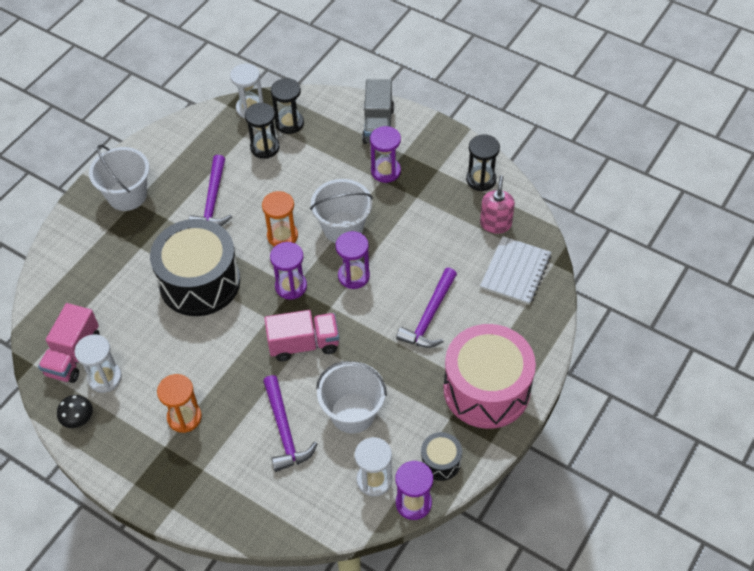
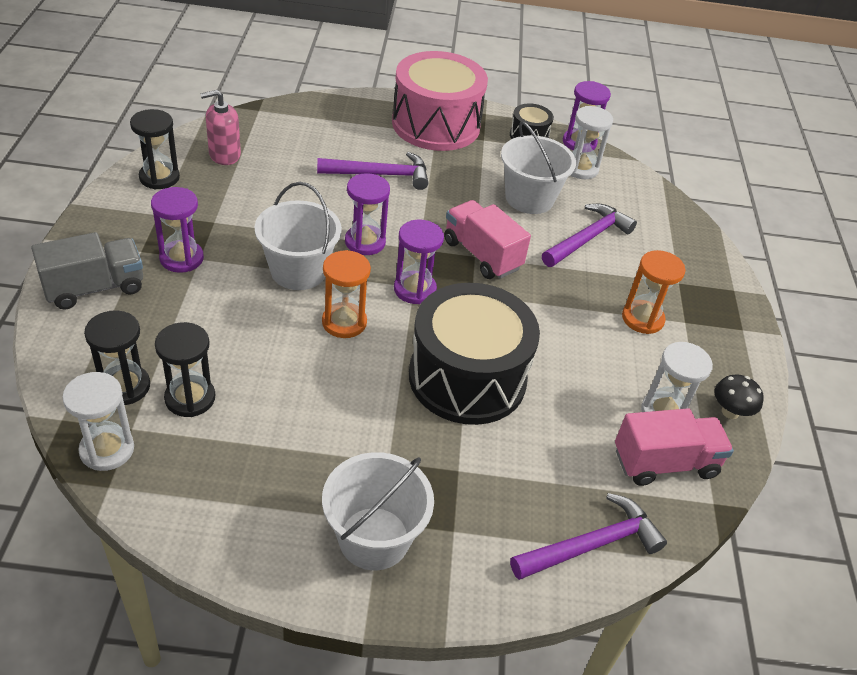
camera: 125 degrees left, 10 degrees down
(212, 201) = (326, 419): purple hammer -> purple hammer (592, 545)
(515, 272) = (284, 131): white notebook -> none

